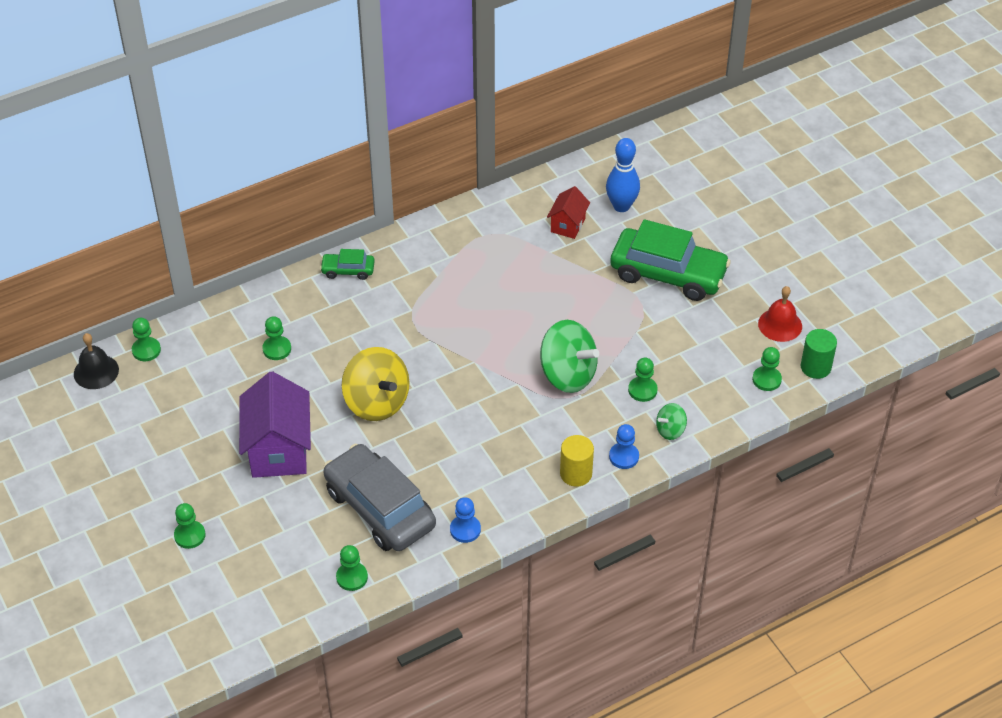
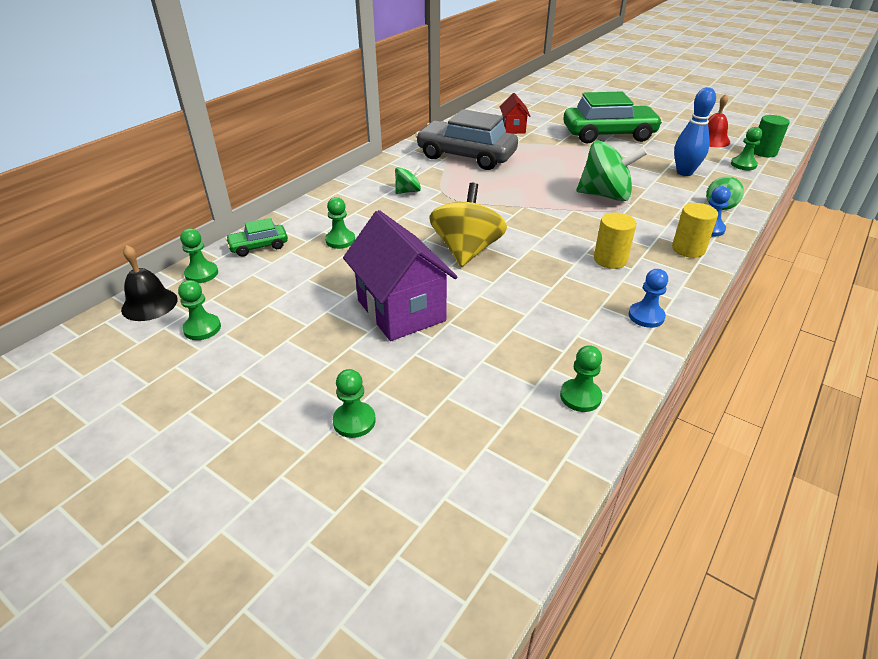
camera: 25 degrees left, 10 degrees down
(348, 270) = (366, 182): green car -> green car (259, 246)
(376, 402) = (466, 250): yellow spinning top -> yellow spinning top turned 105 degrees counterclockwise
(379, 299) = (408, 191): none -> green spinning top
(380, 508) = (547, 325): grey car -> grey car (466, 156)
(492, 460) = (610, 260): none -> yellow cylinder
(621, 206) = (539, 115): blue bowling pin -> blue bowling pin (684, 172)
(642, 390) = (670, 190): green pawn -> green pawn (202, 328)

